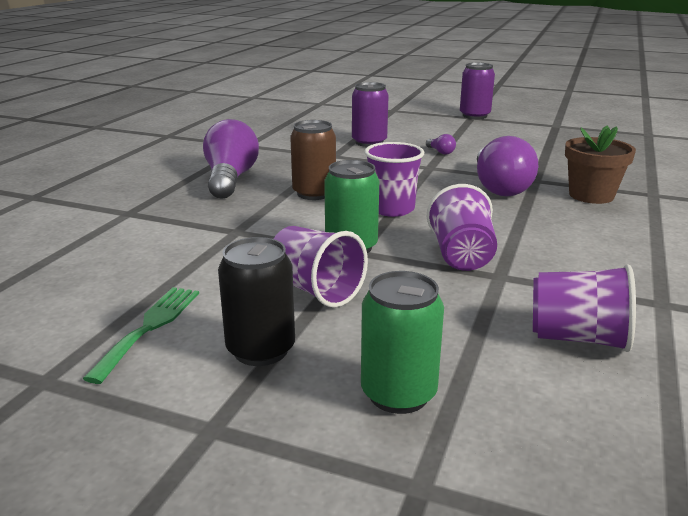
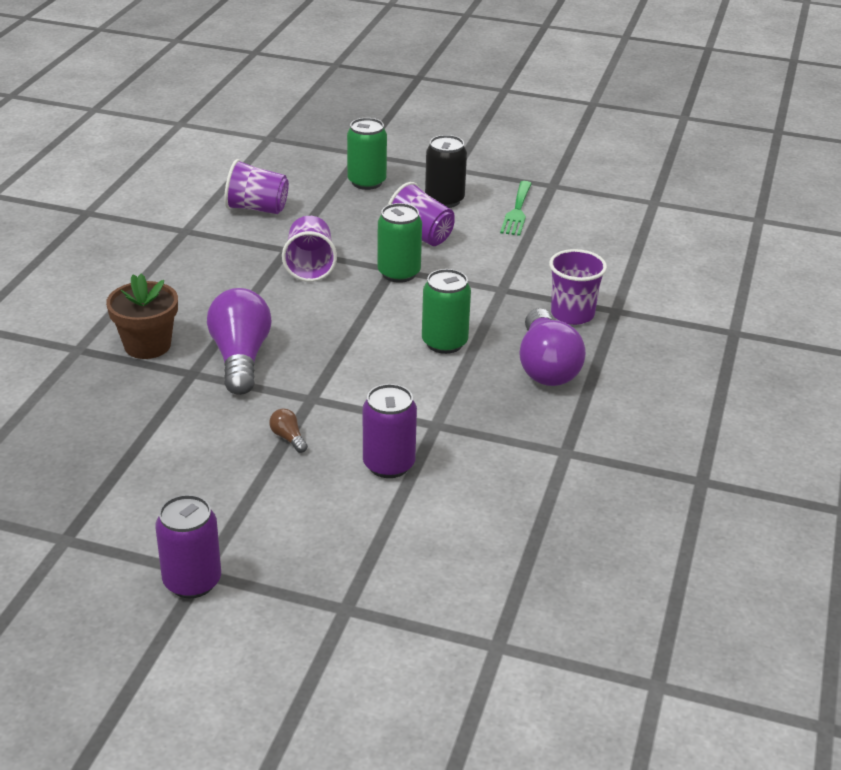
camera: 175 degrees right, 10 degrees up
(314, 193) = (444, 343): brown can -> green can
(392, 209) = (362, 320): purple cup -> purple cup (572, 314)
(440, 152) = (288, 438): purple light bulb -> brown light bulb

